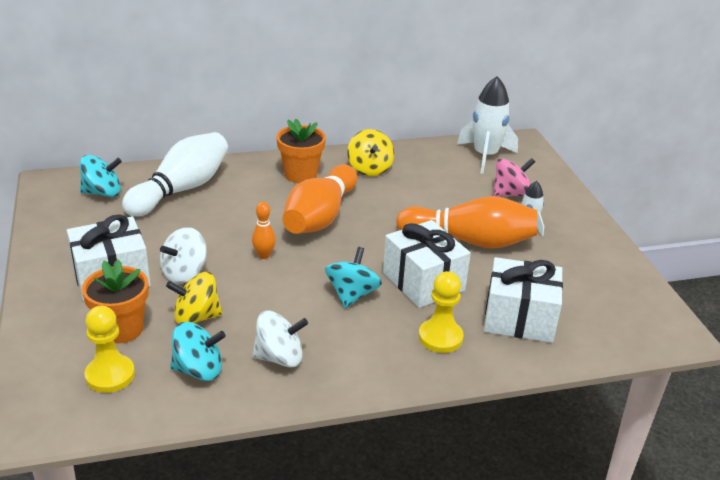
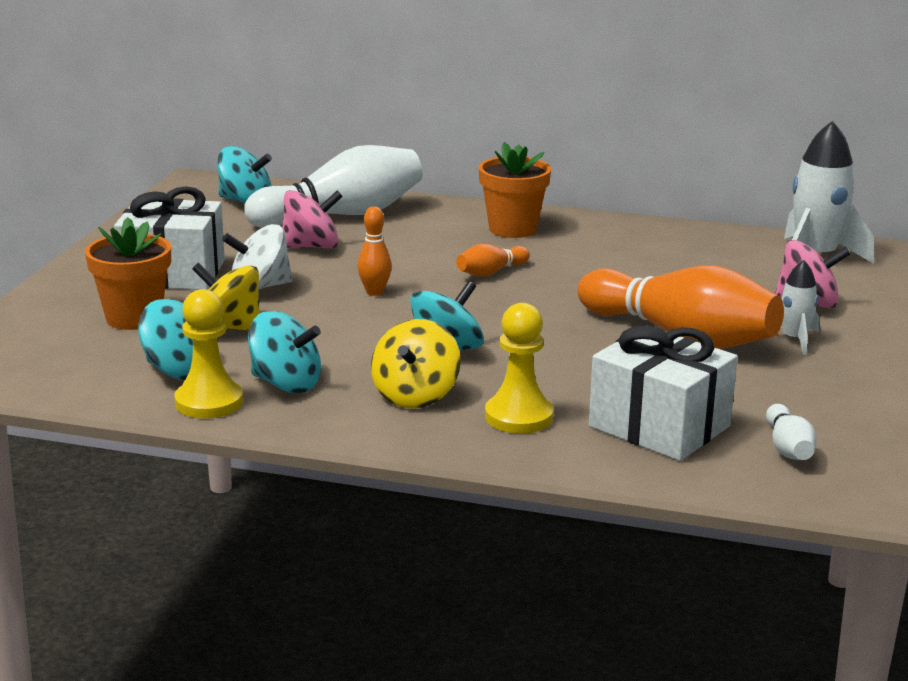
camera: 30 degrees right, 10 degrees down
(110, 375) = (78, 352): yellow pawn -> yellow pawn (209, 402)
(186, 224) = (311, 247): none -> pink spinning top
(279, 357) = (286, 384): white spinning top -> turquoise spinning top
(320, 217) = (491, 272): orange bowling pin -> orange bowling pin, size x0.44
(369, 168) = (618, 240): yellow spinning top -> yellow spinning top (415, 396)
(423, 281) = (561, 360): white gift -> none
(594, 312) = (788, 448): none -> white bowling pin

